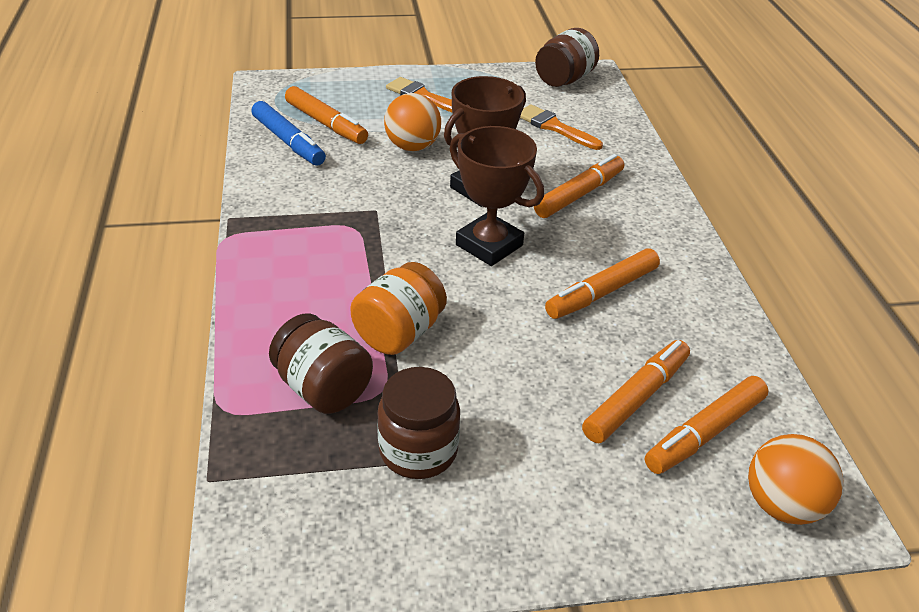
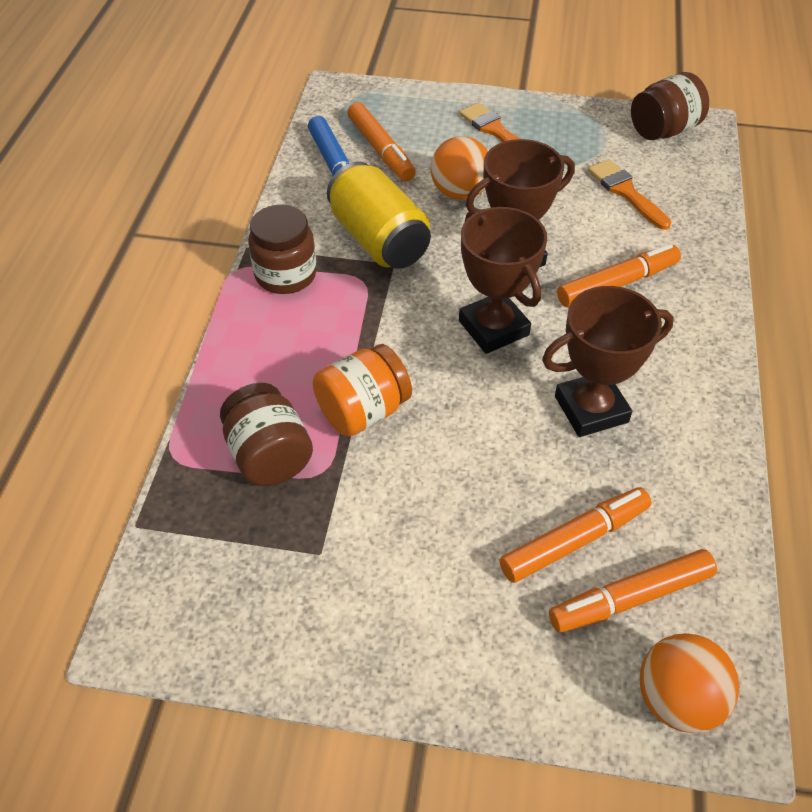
camera: 20 degrees right, 10 degrees up
(354, 193) = (379, 240): none -> yellow can
(418, 450) = (333, 544): brown jar -> brown jar (285, 275)
(602, 293) = (591, 409): orange marker -> brown trophy

